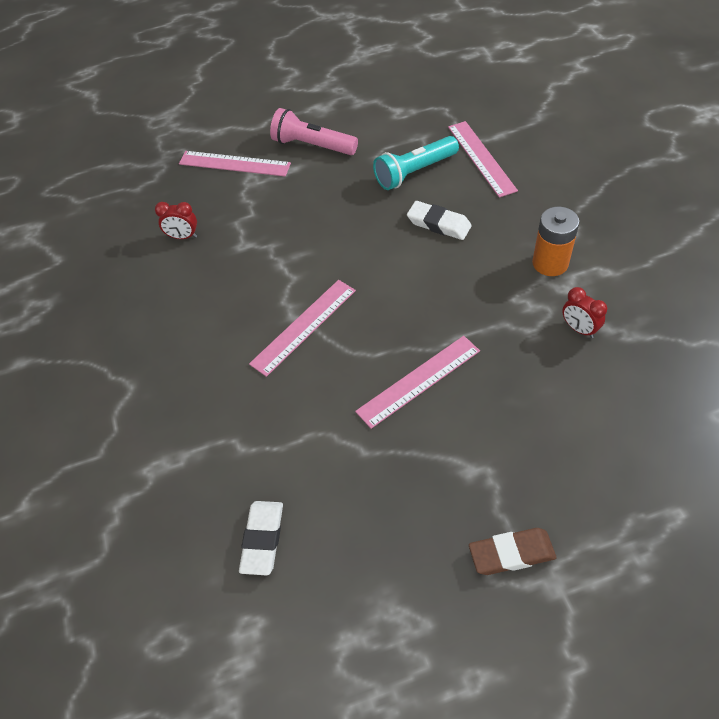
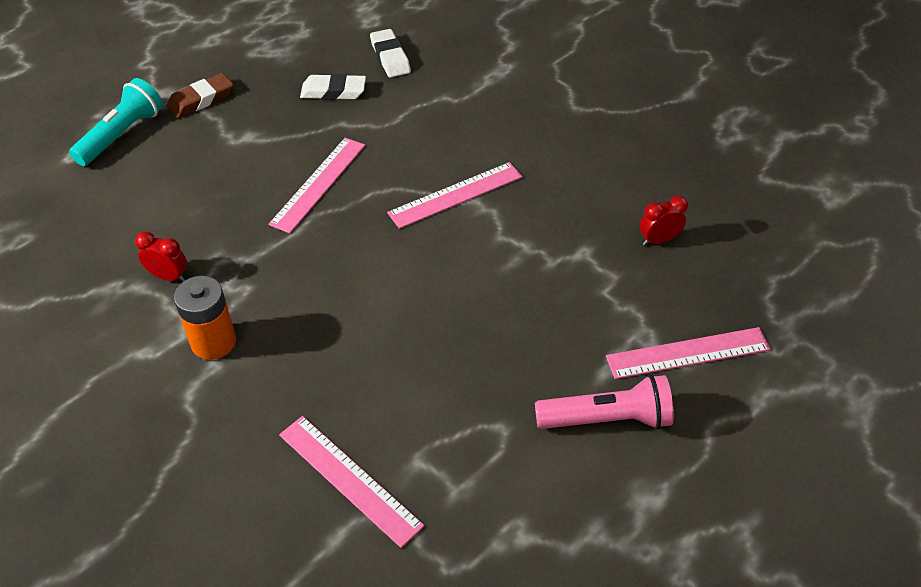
camera: 150 degrees right, 5 degrees down
(304, 326) = (456, 195): pink ruler -> pink ruler turned 45 degrees clockwise
(414, 172) = (436, 420): turquoise flashlight -> turquoise flashlight (122, 135)
(438, 224) = (367, 351): white eraser -> white eraser (333, 92)

